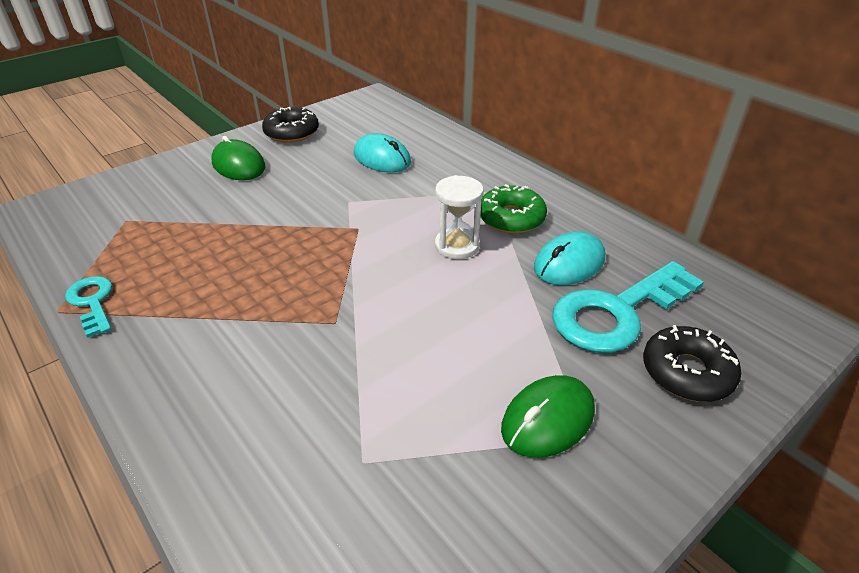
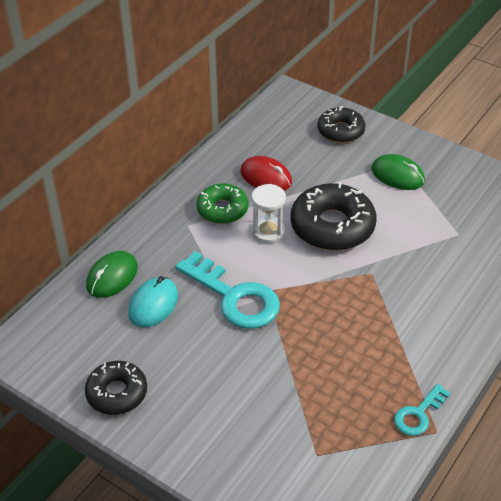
camera: 105 degrees left, 5 degrees up
(238, 165) = (197, 411): green mouse -> green mouse (112, 277)
(445, 305) = (332, 226): none -> black donut
(569, 263) = (266, 177): turquoise mouse -> red mouse
(616, 313) = (305, 155): turquoise key -> turquoise key (235, 297)

